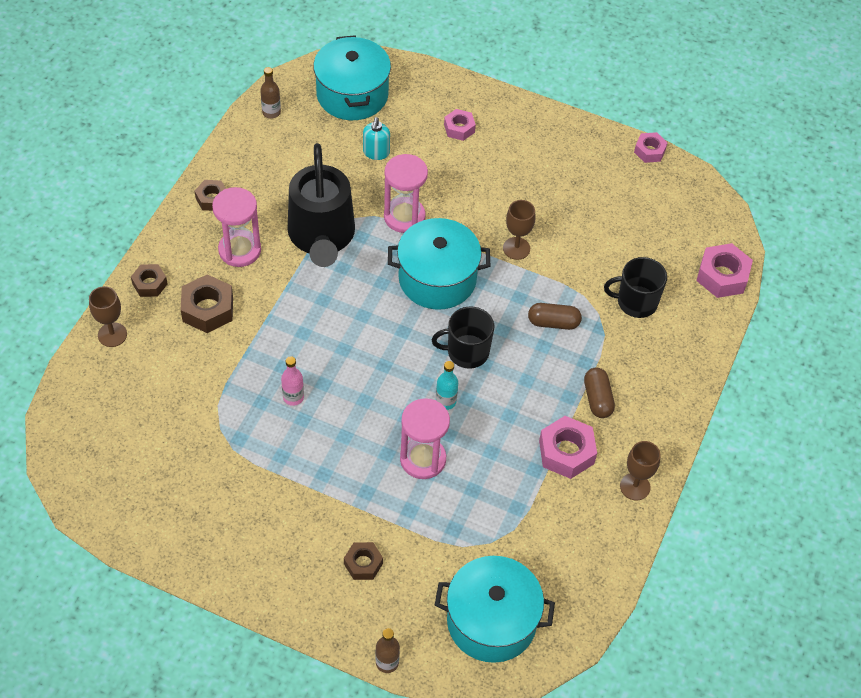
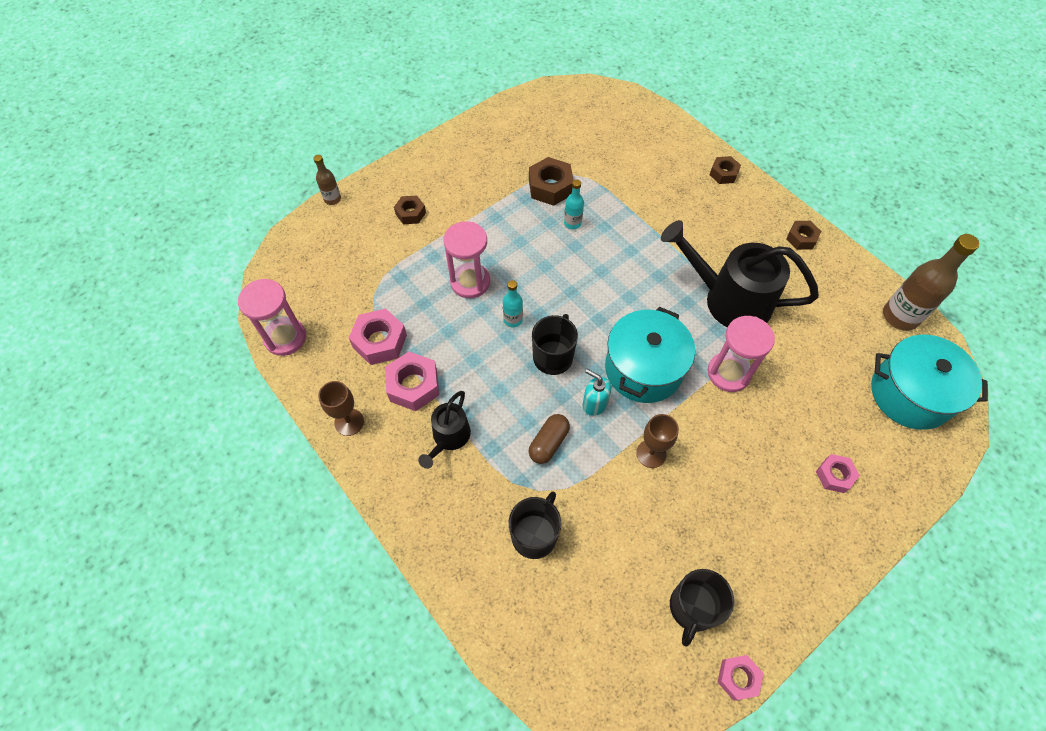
camera: 120 degrees right, 5 degrees up
(112, 335) = (683, 140): brown goblet -> none
(208, 309) = (682, 200): brown nut -> brown nut (550, 187)
(239, 250) = (736, 238): pink hourglass -> pink hourglass (285, 338)
(271, 112) = (900, 316): brown bottle -> brown bottle, size x1.91
(293, 397) = (572, 223): pink bottle -> turquoise bottle
(376, 153) = (821, 383): turquoise soap dispenser -> turquoise soap dispenser (594, 404)
(491, 621) = (315, 268): turquoise pot -> none
(597, 399) = (449, 438): brown capsule -> black watering can
(621, 188) = (692, 608): none -> black mug
(722, 276) = (523, 652): pink nut -> pink nut (380, 341)

